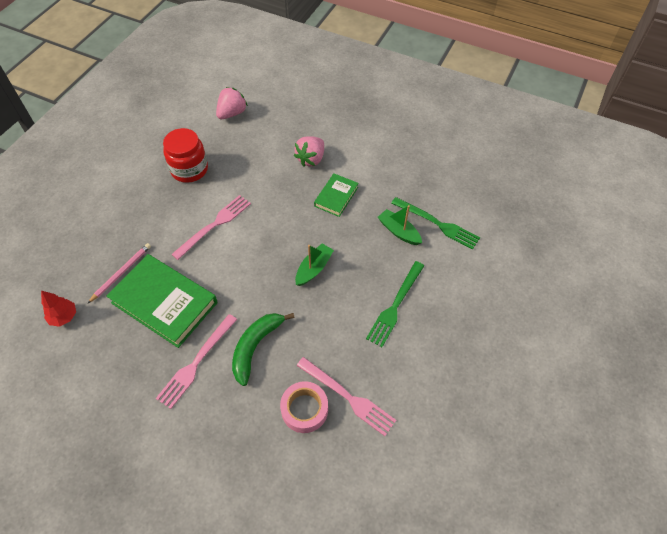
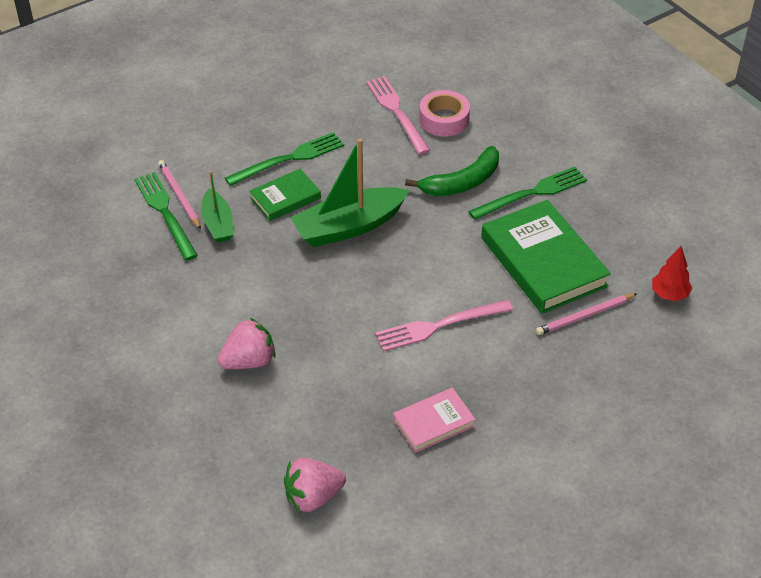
camera: 150 degrees left, 10 degrees down
(189, 169) = (433, 423): red jar -> pink book
(196, 363) = (532, 193): pink fork -> green fork
(314, 268) = (349, 227): green boat -> green boat, size x1.72
(336, 197) = (257, 295): green book -> green book (285, 198)
(441, 240) = (179, 196): none -> pink pencil

